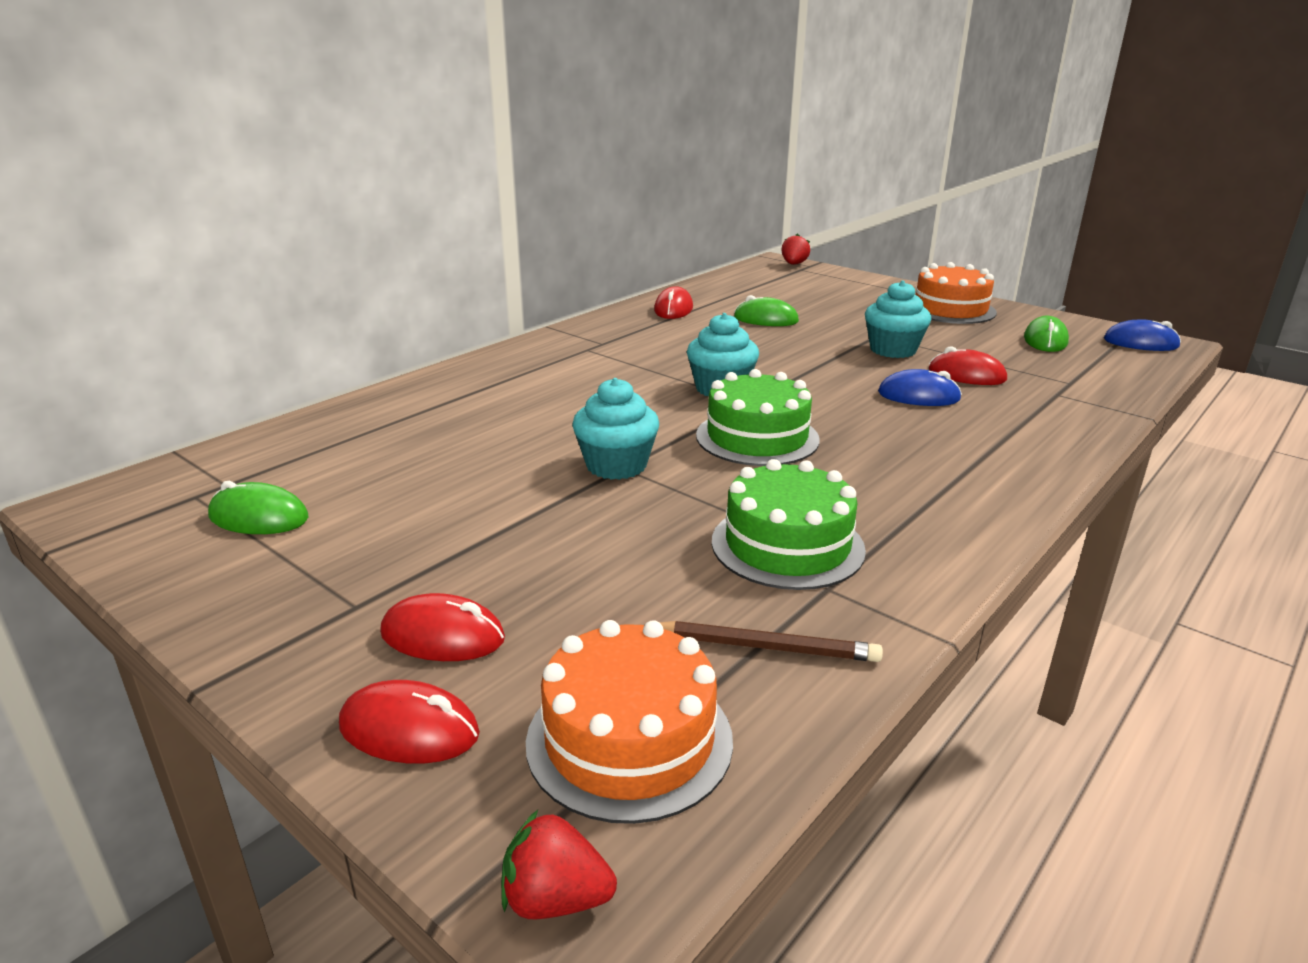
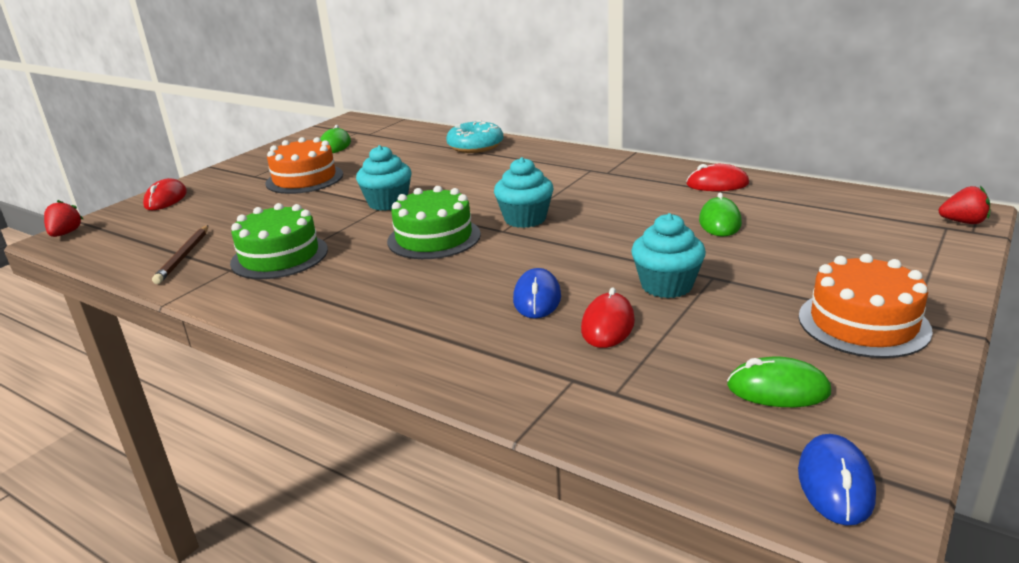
camera: 85 degrees right, 0 degrees up
(421, 401) = (475, 146): none -> turquoise donut
(443, 636) = (224, 193): red mouse -> none
(629, 740) = (135, 235): orange cake -> orange cake (304, 179)

